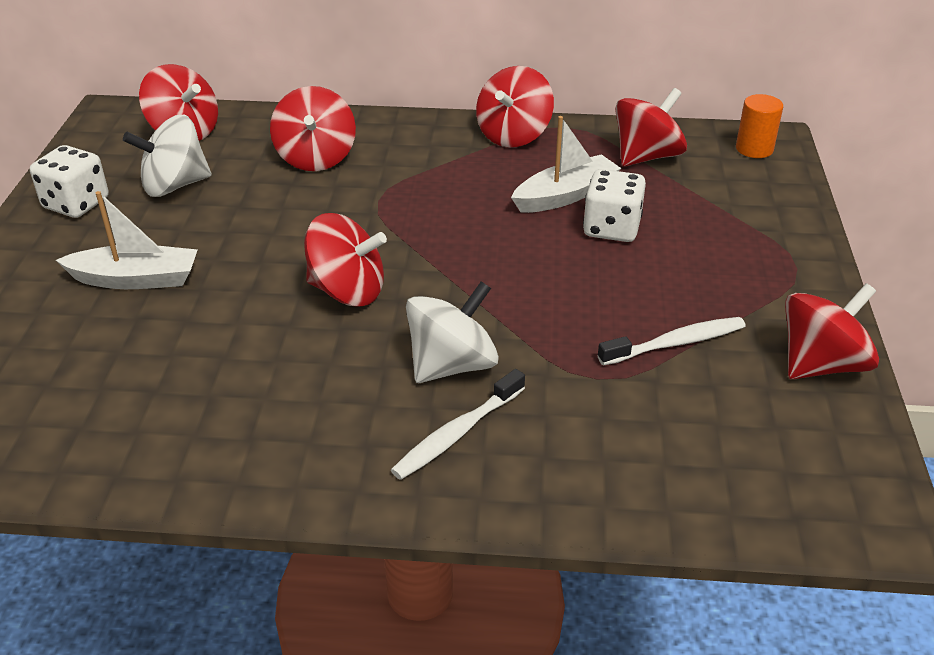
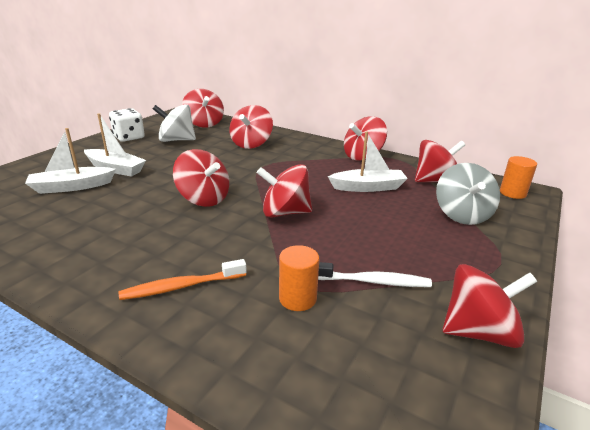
camera: 25 degrees right, 10 degrees down
(103, 338) = (72, 187): none -> white boat
(452, 365) = (219, 249): white spinning top -> none
(457, 433) = (181, 286): white toothbrush -> orange toothbrush
(487, 277) = (285, 212): none -> red spinning top
(609, 396) = (297, 298): none -> orange cylinder
(611, 228) = (383, 209): white dice -> none
(714, 207) = (462, 215): none -> grey spinning top

